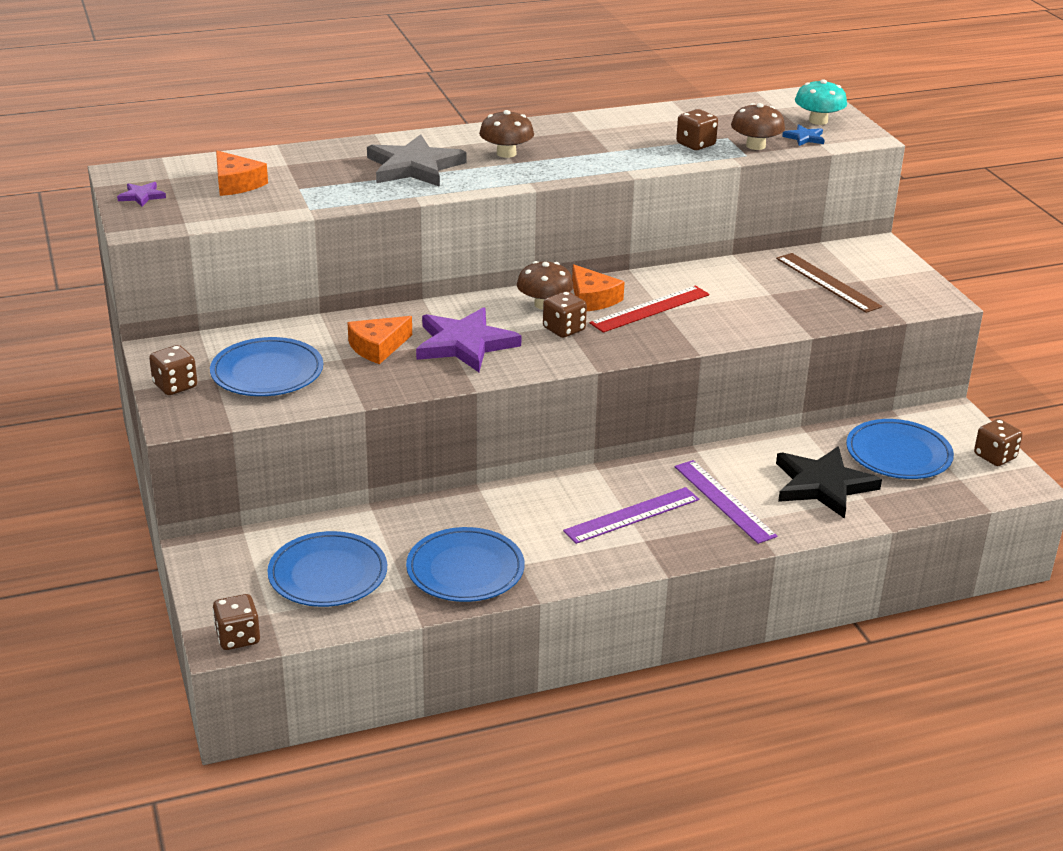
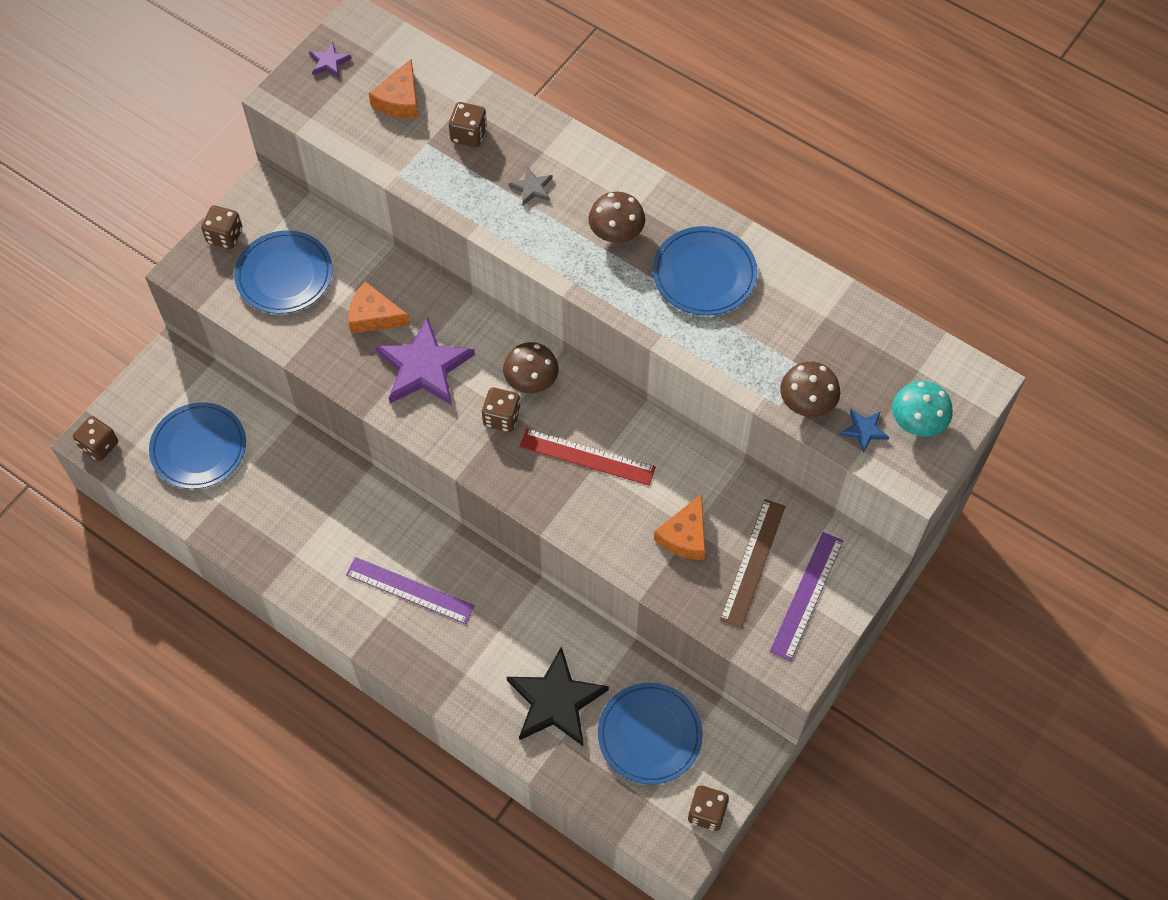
camera: 55 degrees right, 30 degrees up
(414, 167) = (532, 188): grey star -> grey star, size x0.45
(465, 570) = (263, 525): blue plate -> blue plate (704, 274)
(592, 299) = (569, 406): orange cheese -> orange cheese (685, 535)
(695, 144) = (765, 354): brown dice -> brown dice (469, 134)
(724, 501) = (477, 642): purple ruler -> purple ruler (806, 595)

